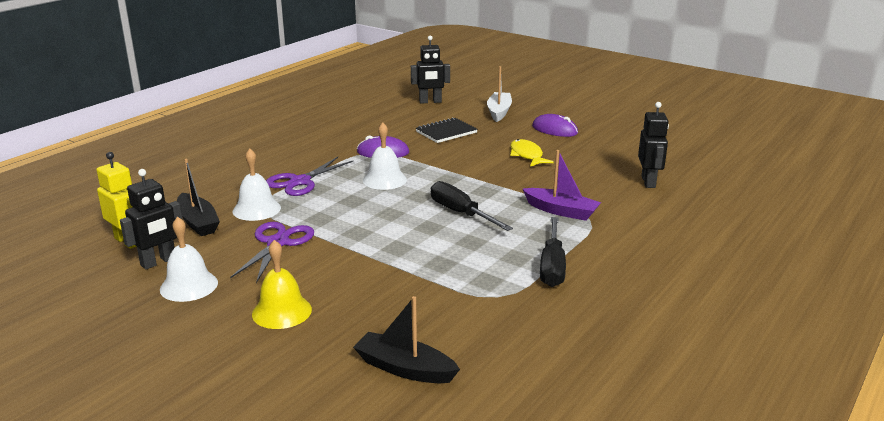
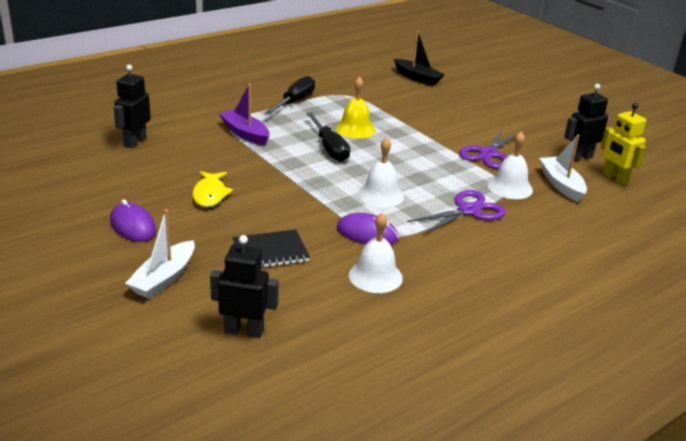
camera: 165 degrees left, 5 degrees up
(189, 286) = (549, 137): white bell -> white bell (375, 276)
(198, 222) = (561, 185): black boat -> white boat
(282, 311) = (483, 112): yellow bell -> yellow bell (355, 129)

